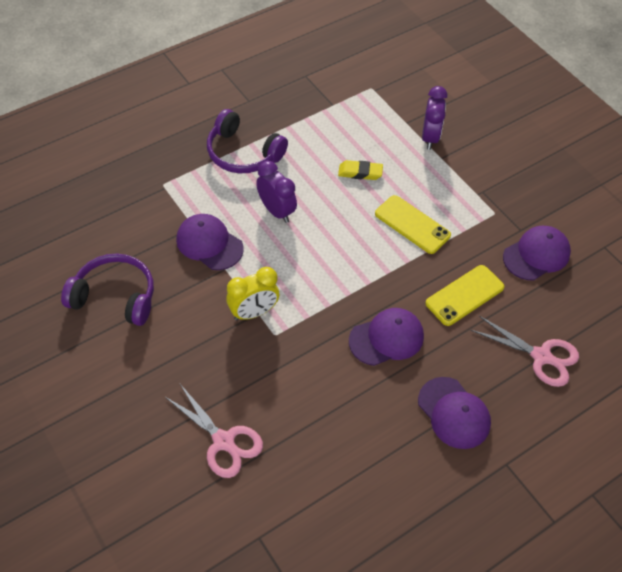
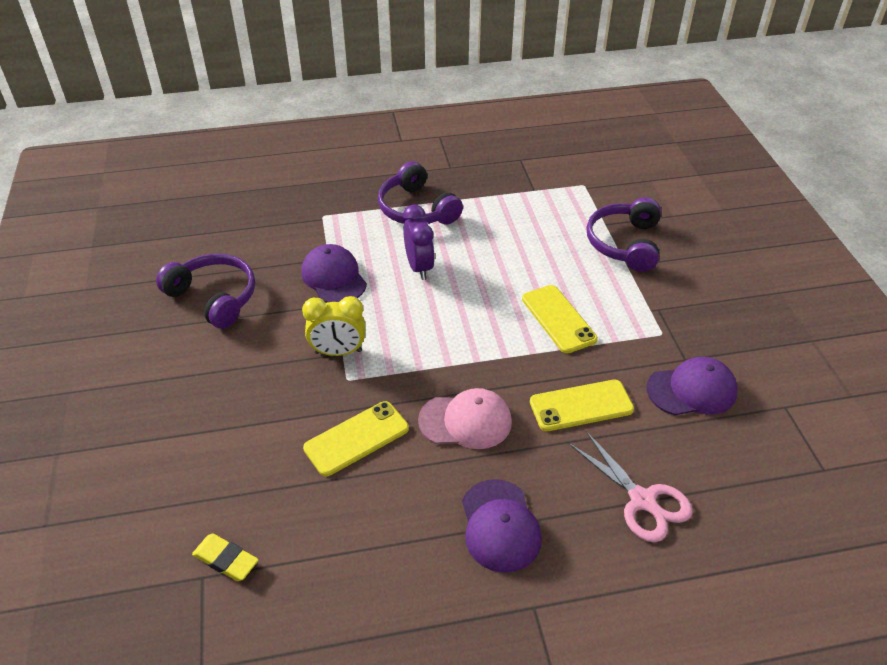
camera: 25 degrees right, 10 degrees down
(223, 441) = (229, 464): pink scissors -> none
(311, 382) = (356, 438): none -> yellow phone
(360, 172) = (528, 256): yellow eraser -> yellow eraser (226, 560)
(386, 338) = (465, 421): purple cap -> pink cap
(430, 137) = (624, 243): purple clock -> purple headphones

